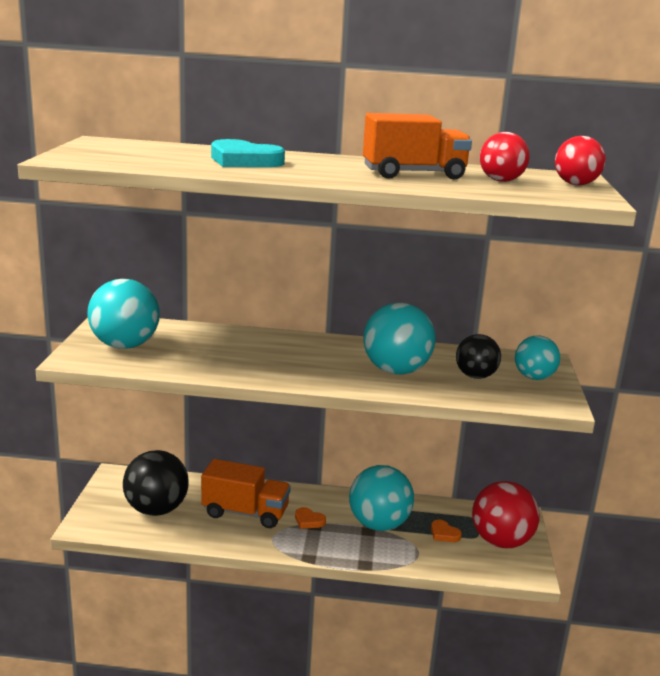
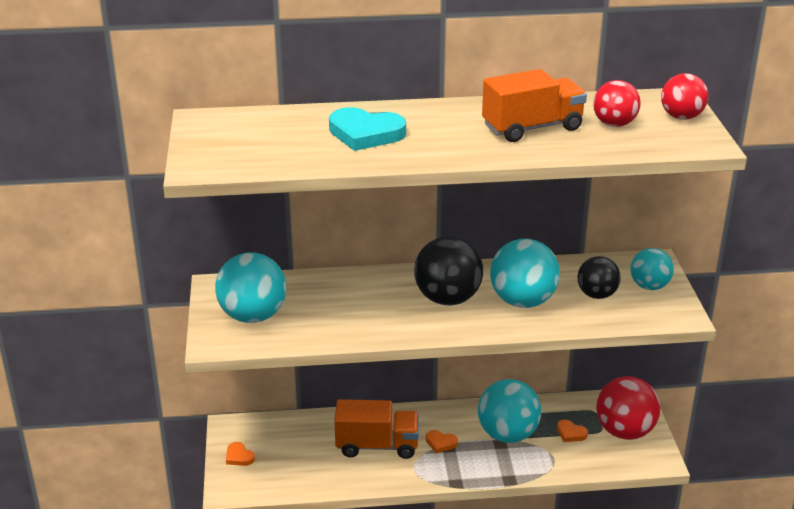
camera: 10 degrees left, 10 degrees up
(110, 500) = (239, 456): none -> orange heart
(156, 510) = (290, 458): black ball -> black ball (447, 299)

